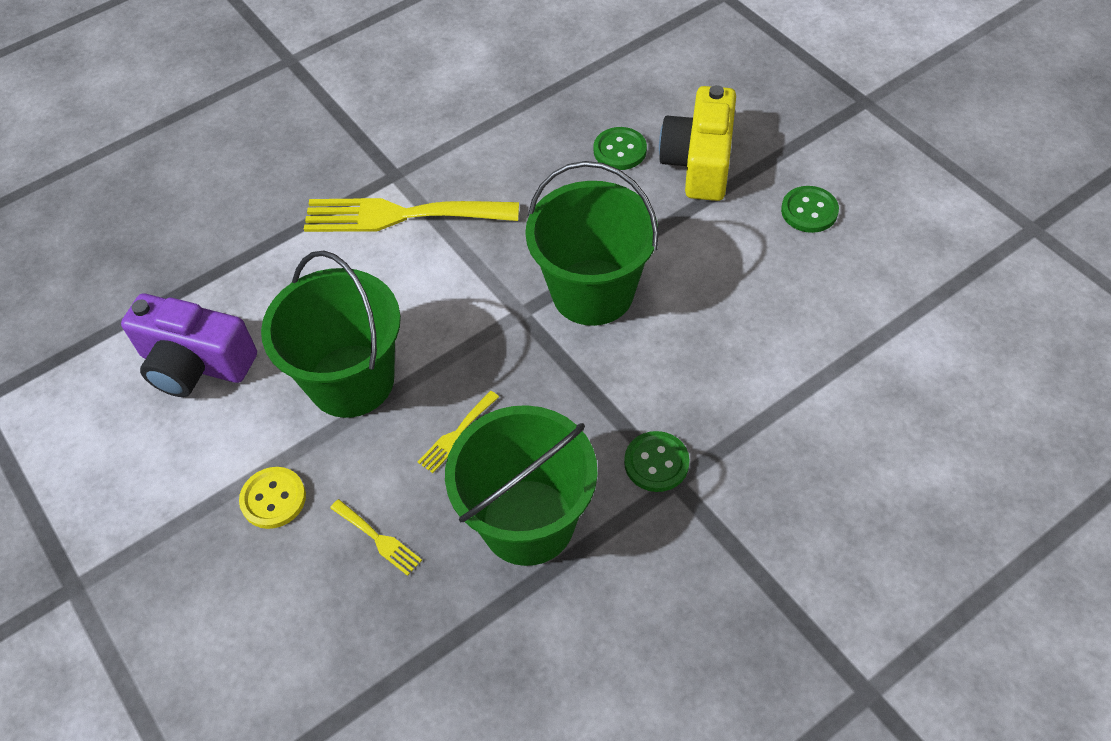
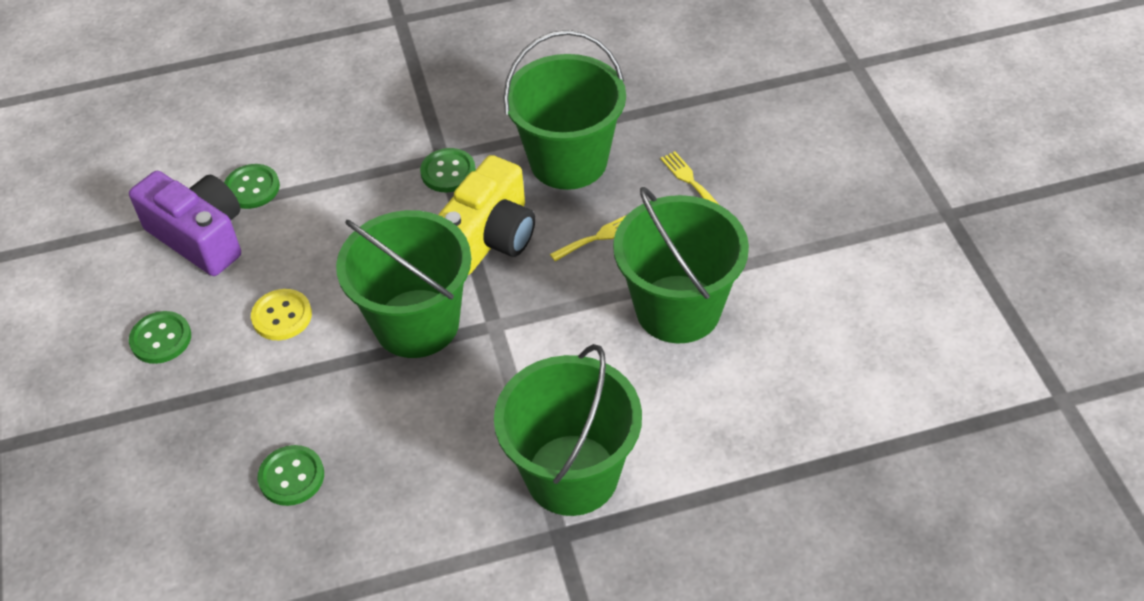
camera: 160 degrees left, 5 degrees down
(195, 363) = (830, 371): purple camera -> purple camera (200, 237)
(273, 499) = (771, 231): yellow button -> yellow button (282, 316)
(400, 215) = (572, 474): yellow fork -> green bucket
(699, 162) = (220, 431): yellow camera -> yellow camera (489, 238)
(852, 376) = (252, 188): none -> green button

